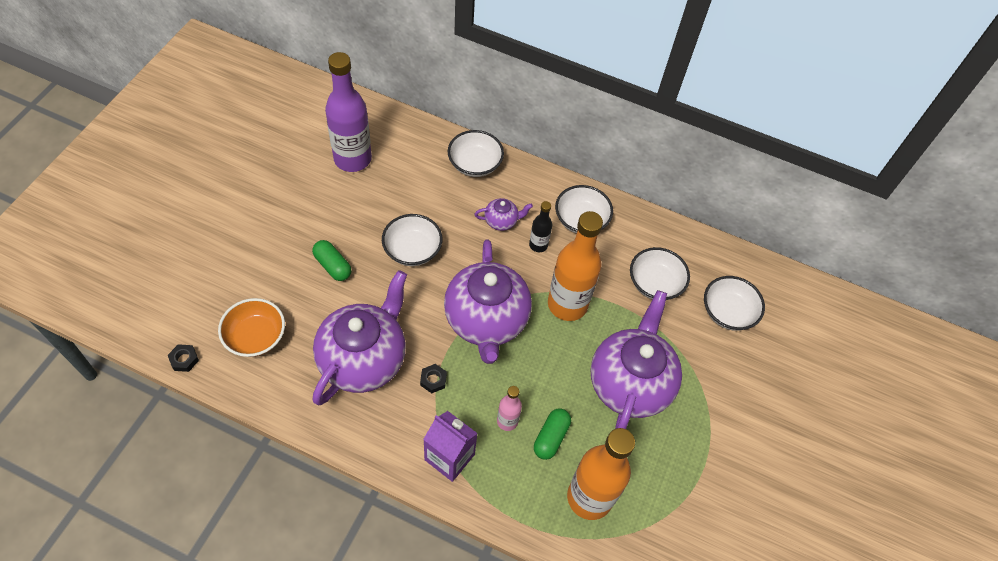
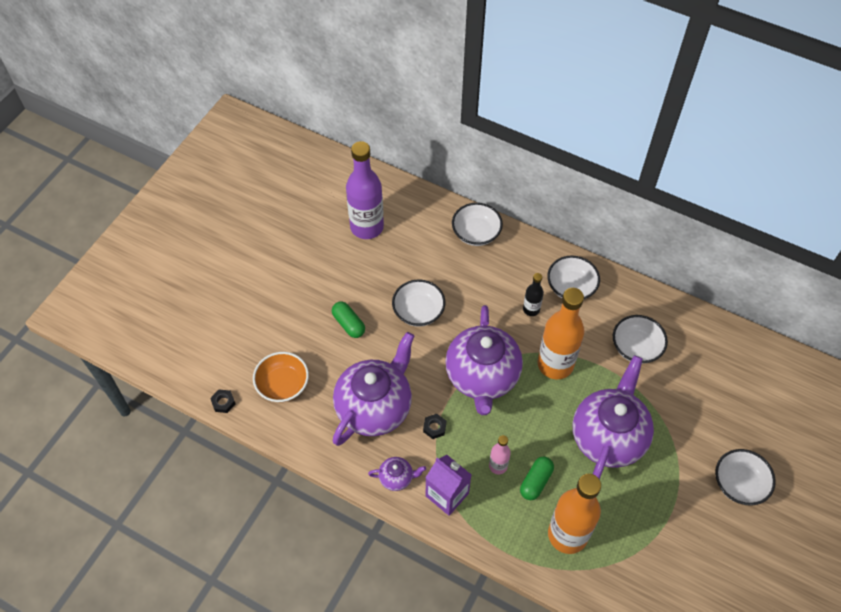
camera: 10 degrees right, 0 degrees up
(501, 221) = (499, 287): purple teapot -> purple teapot (397, 478)
(728, 312) = (702, 375): white bowl -> white bowl (739, 484)

